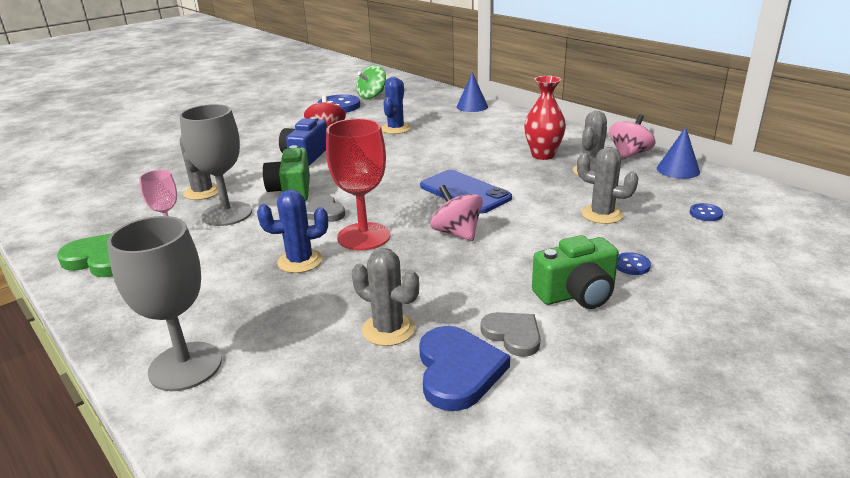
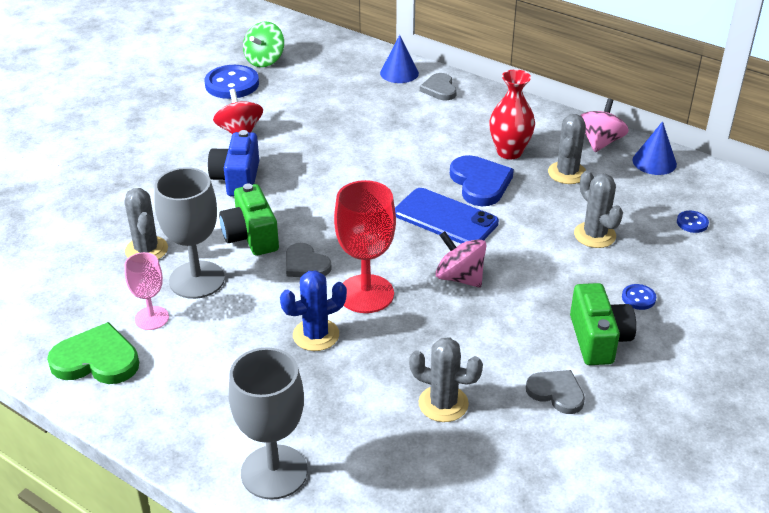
camera: 15 degrees left, 10 degrees up
(395, 129) = (323, 121): blue cactus -> none
(458, 370) = (522, 437): blue heart -> blue heart (480, 183)
(500, 116) = (439, 89): none -> grey heart
(576, 294) = (598, 339): green camera -> green camera turned 60 degrees counterclockwise
(602, 214) = (594, 235): grey cactus -> grey cactus turned 45 degrees clockwise

